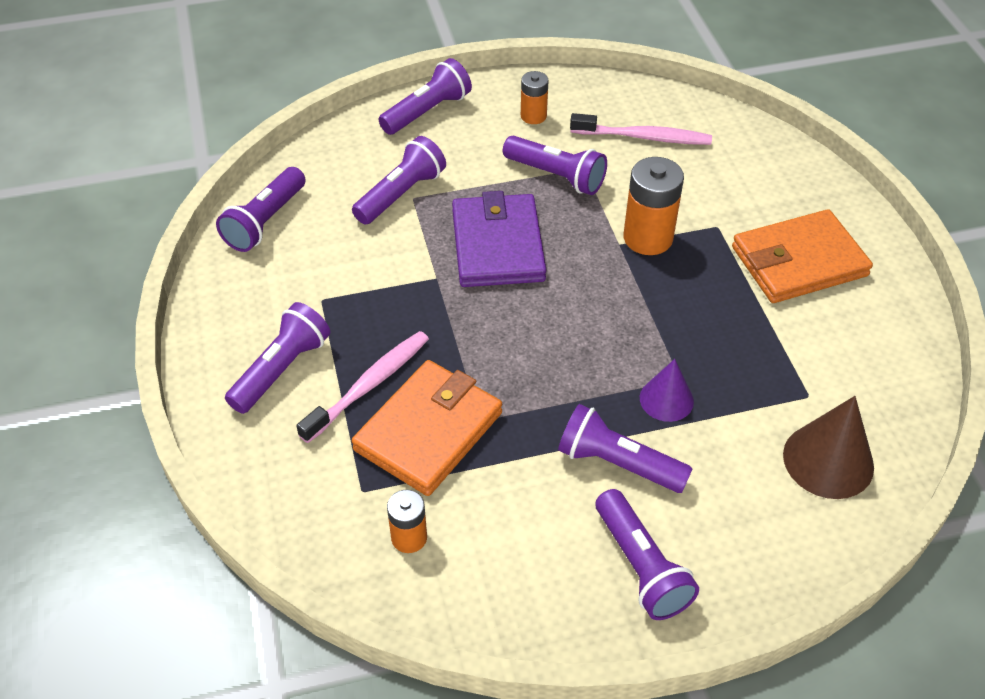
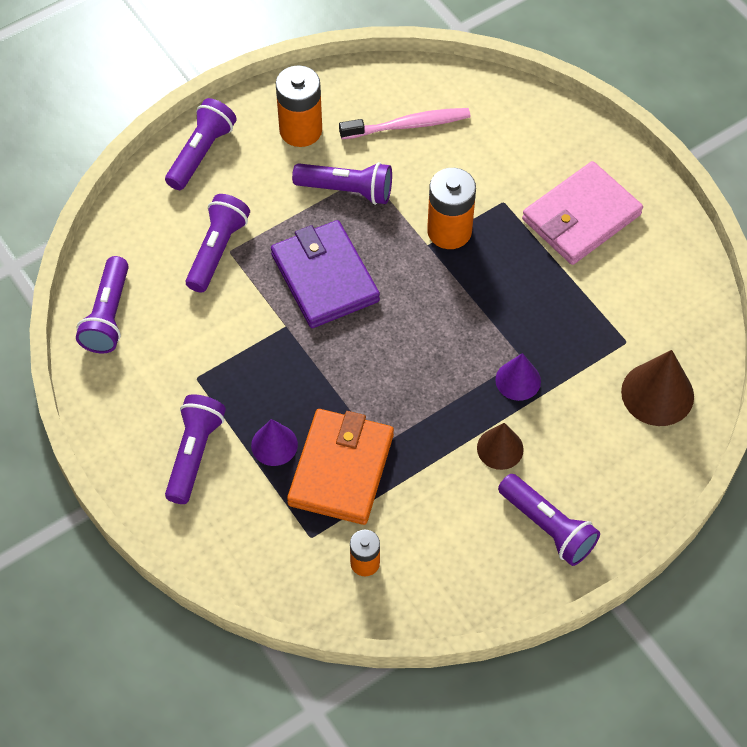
camera: 20 degrees left, 10 degrees up
(369, 385) = (274, 445): pink toothbrush -> purple cone
(533, 116) = (300, 130): orange battery -> orange battery, size x1.71
(617, 463) = (500, 448): purple flashlight -> brown cone
(799, 261) = (581, 217): orange wallet -> pink wallet

